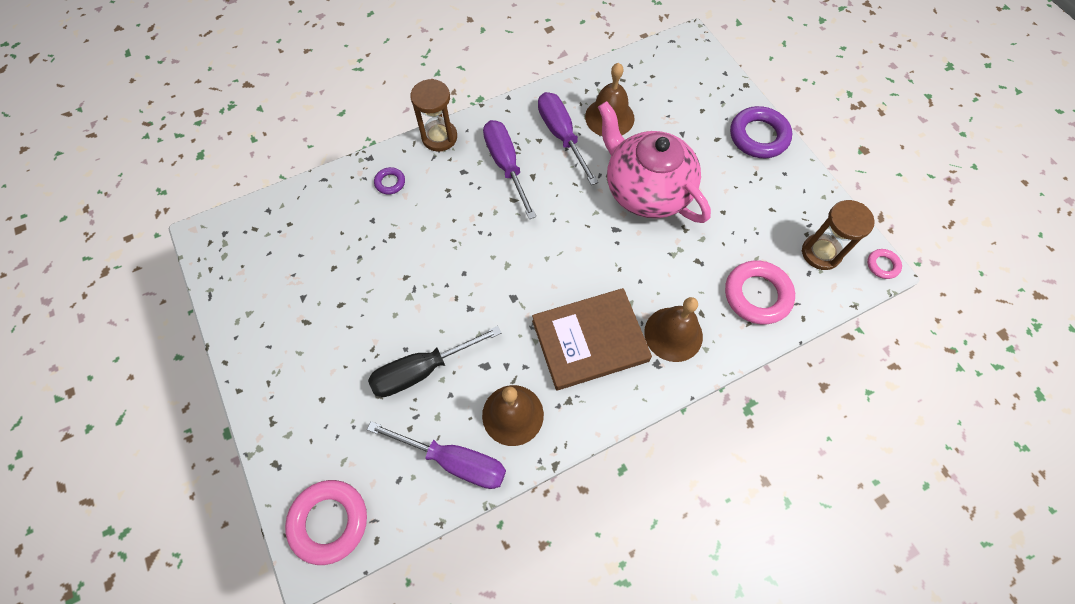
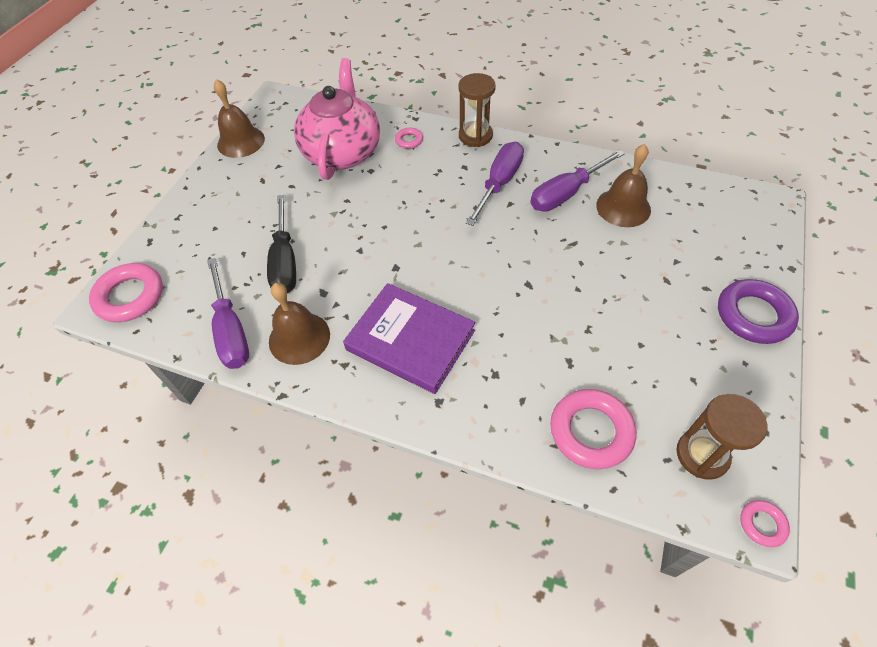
camera: 50 degrees right, 10 degrees down
(390, 182) = (409, 140): purple ring -> pink ring
(422, 370) = (285, 261): black screwdriver -> black screwdriver turned 120 degrees counterclockwise
(561, 136) = (566, 193): purple screwdriver -> purple screwdriver turned 150 degrees counterclockwise
(590, 340) = (410, 340): brown book -> purple book
(646, 190) = (590, 277): pink teapot -> pink teapot (342, 152)
(673, 334) = (479, 393): brown bell -> brown bell (241, 141)

